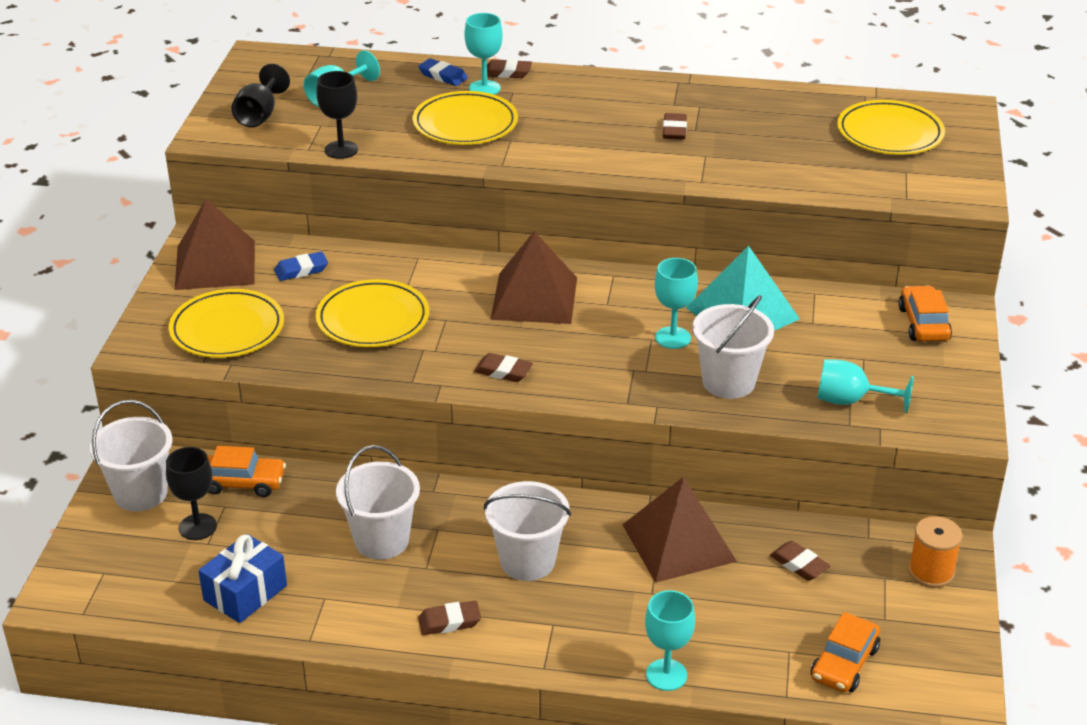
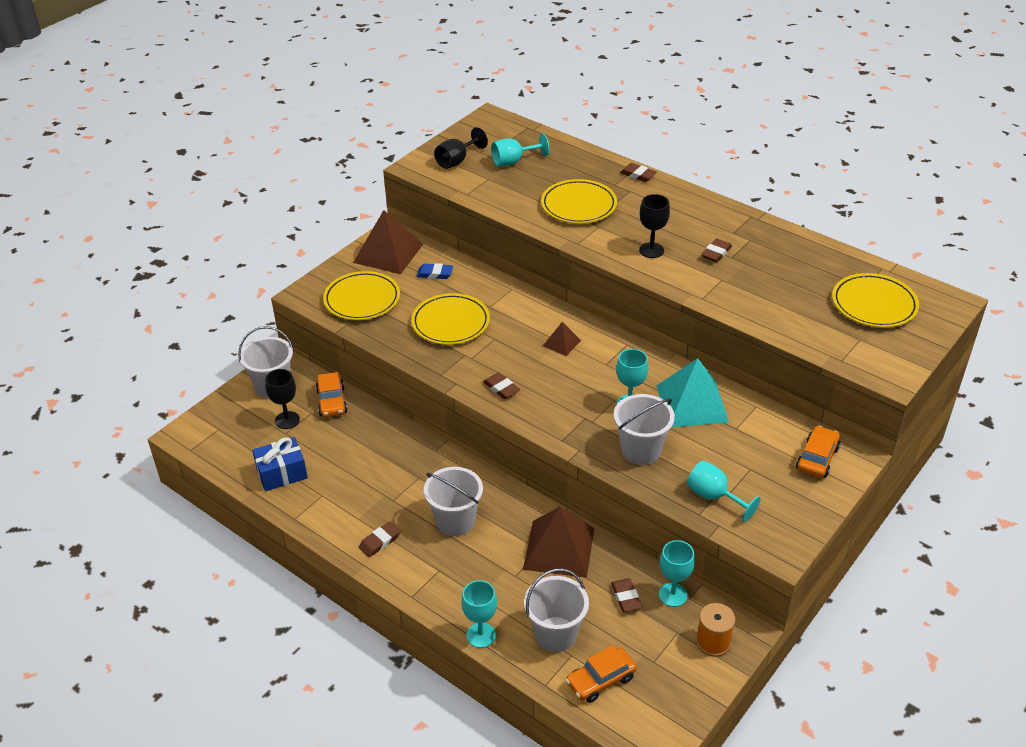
camera: 30 degrees right, 5 degrees up
(243, 483) = (332, 401): orange car -> orange car turned 45 degrees clockwise
(341, 150) = (486, 200): black goblet -> black goblet (651, 250)
(381, 540) = (381, 471): white bucket -> white bucket (555, 634)
(443, 76) = (593, 165): blue eraser -> none
(449, 622) = (380, 541): brown eraser -> brown eraser turned 60 degrees counterclockwise
(484, 88) = (613, 182): turquoise goblet -> turquoise goblet (673, 595)
(534, 298) = (561, 343): brown pyramid -> brown pyramid, size x0.49

